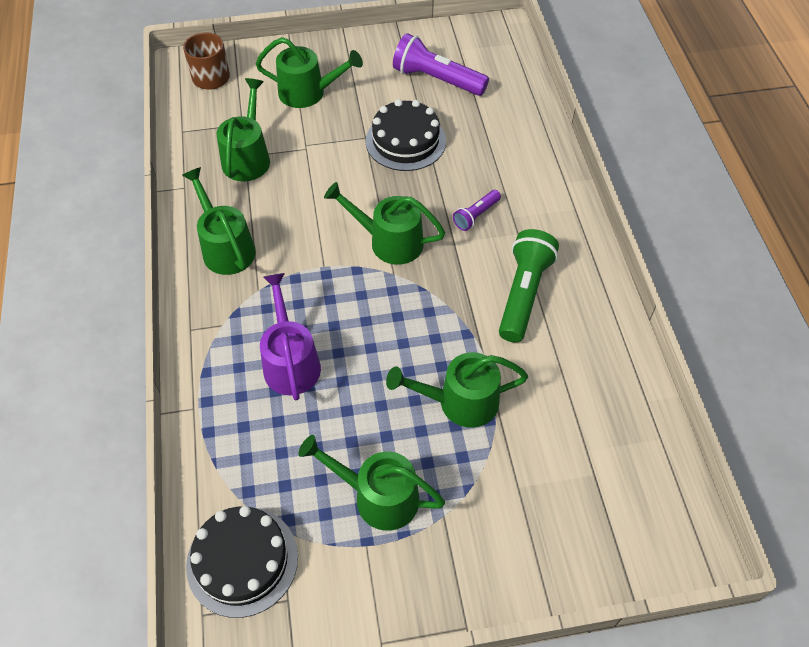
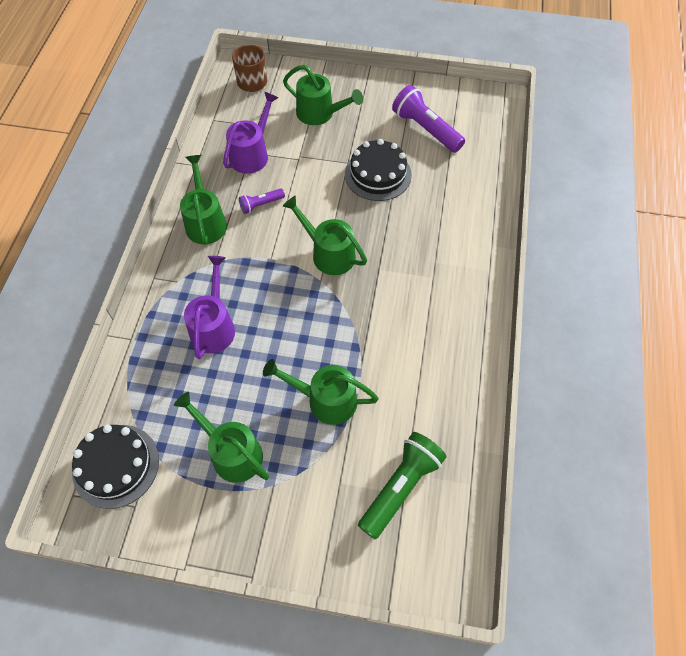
camera: 20 degrees right, 5 degrees up
(247, 157) = (252, 154): green watering can -> purple watering can
(476, 215) = (406, 252): purple flashlight -> purple flashlight (261, 205)
(523, 294) = (414, 329): green flashlight -> green flashlight (400, 487)

